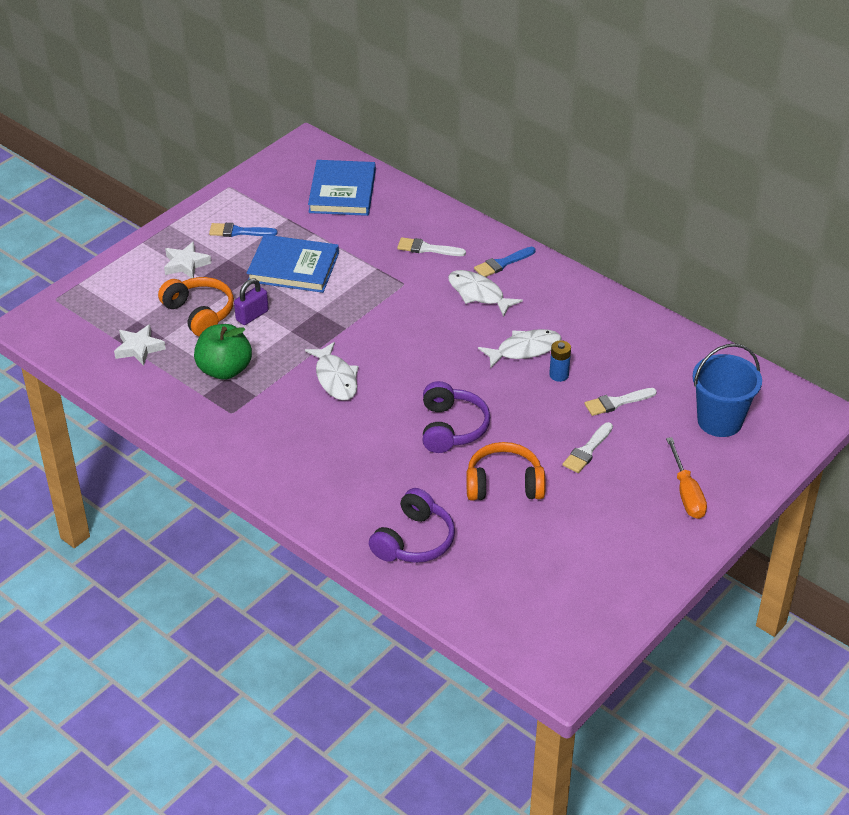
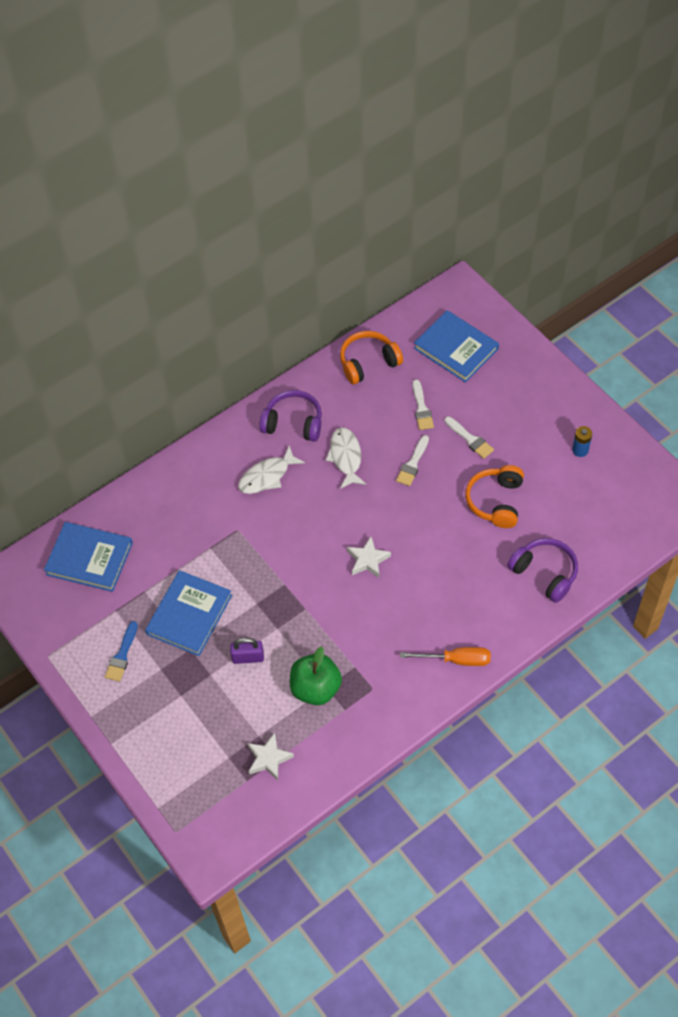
camera: 75 degrees left, 15 degrees up
(186, 264) = (157, 707): white star -> white star (368, 560)
(199, 313) = (233, 702): orange headphones -> orange headphones (368, 363)
(252, 315) = (248, 657): purple padlock -> purple padlock turned 60 degrees counterclockwise
(335, 378) = (348, 601): white fish -> none
(427, 248) = (195, 504): white brush -> white brush (413, 463)
(451, 428) = (426, 526): purple headphones -> purple headphones (293, 423)
(502, 263) = (232, 451): blue brush -> none
(559, 375) = (381, 440): blue battery -> blue battery (580, 450)
(686, 493) = (526, 387): orange screwdriver -> orange screwdriver (456, 660)
(719, 421) = (456, 348): blue bucket -> blue book

